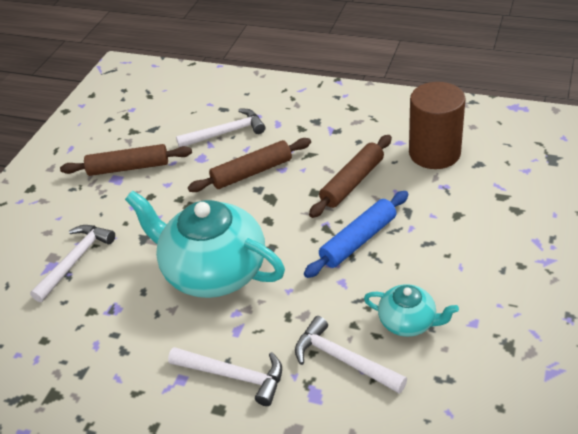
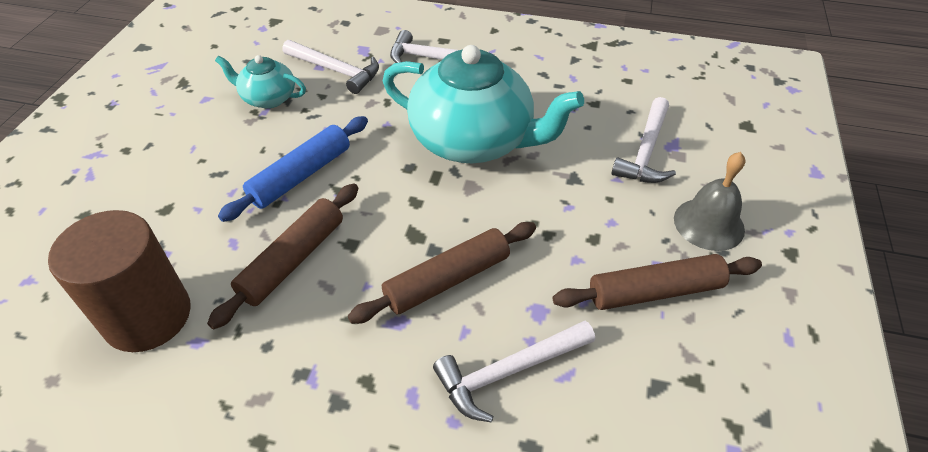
camera: 170 degrees right, 5 degrees up
(68, 205) = (709, 224): none -> grey bell

